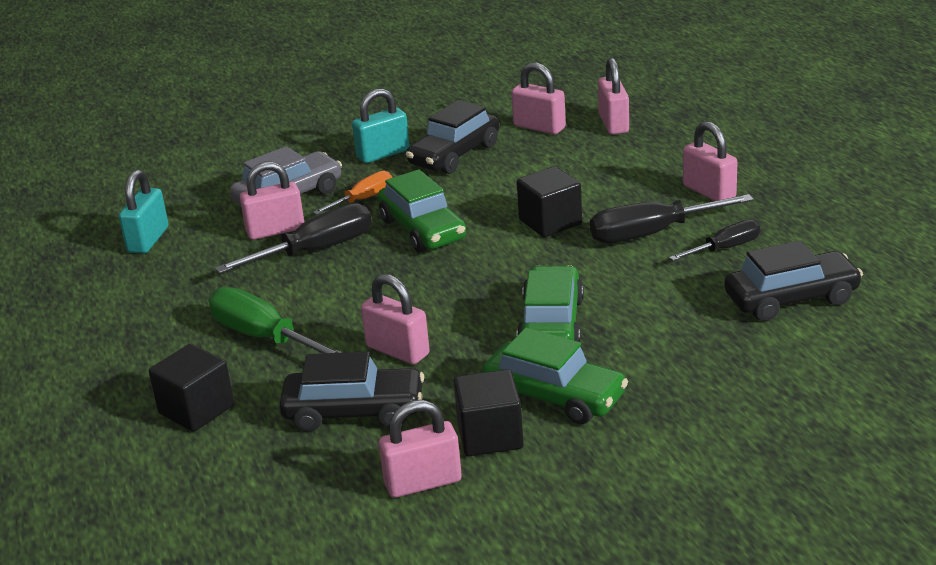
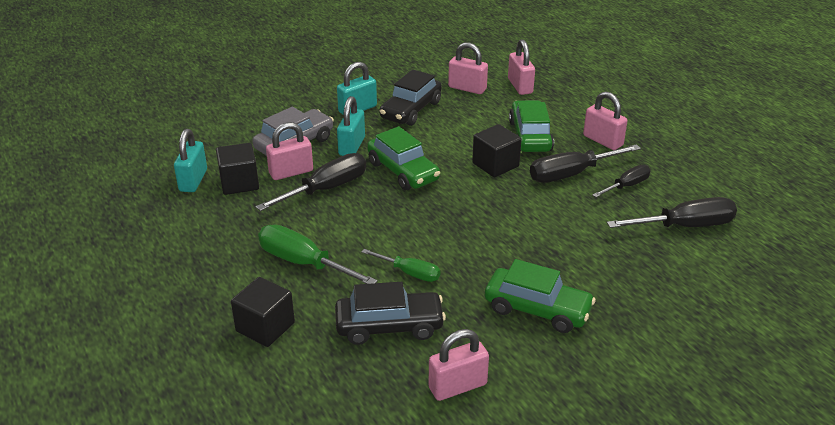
camera: 10 degrees left, 5 degrees up
(363, 199) = (352, 146): orange screwdriver -> turquoise padlock
(397, 351) = (409, 273): pink padlock -> green screwdriver
(490, 436) = (498, 344): black cube -> black cube (239, 183)
(551, 324) = (518, 249): green car -> green car (530, 136)
(791, 299) = (684, 226): black car -> black screwdriver

